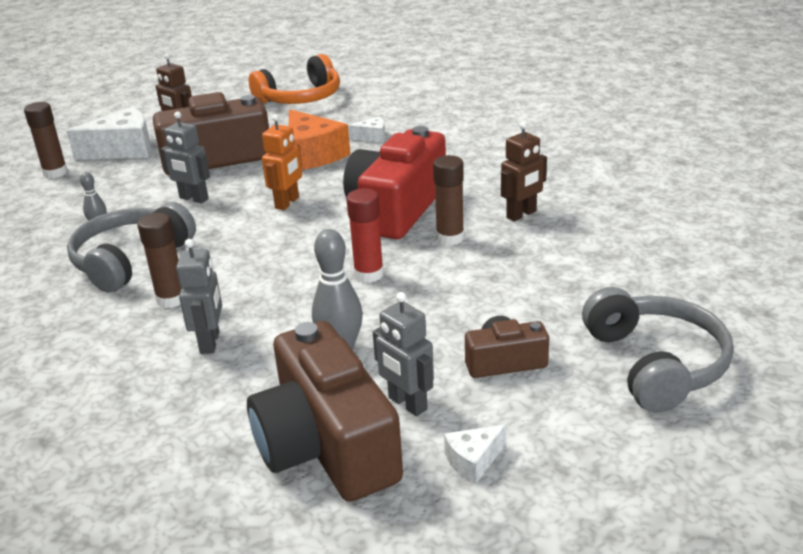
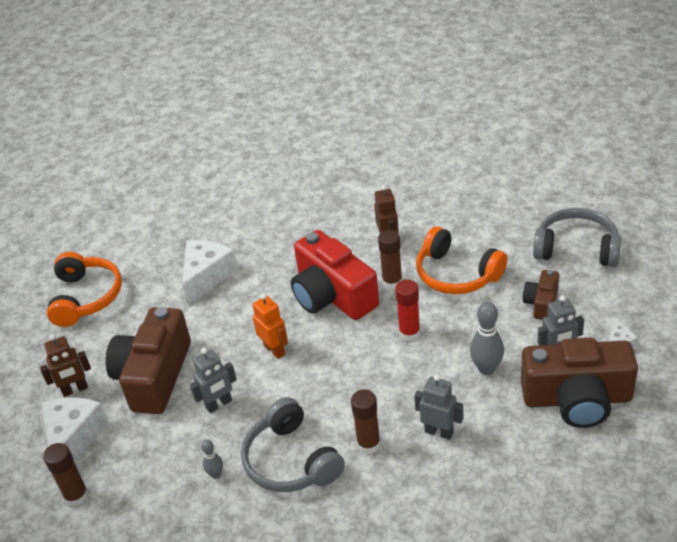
camera: 60 degrees left, 10 degrees up
(312, 155) = (206, 317): orange cheese -> none
(372, 137) = (207, 276): white cheese -> white cheese, size x2.03
(504, 277) = (456, 274): none -> orange headphones

